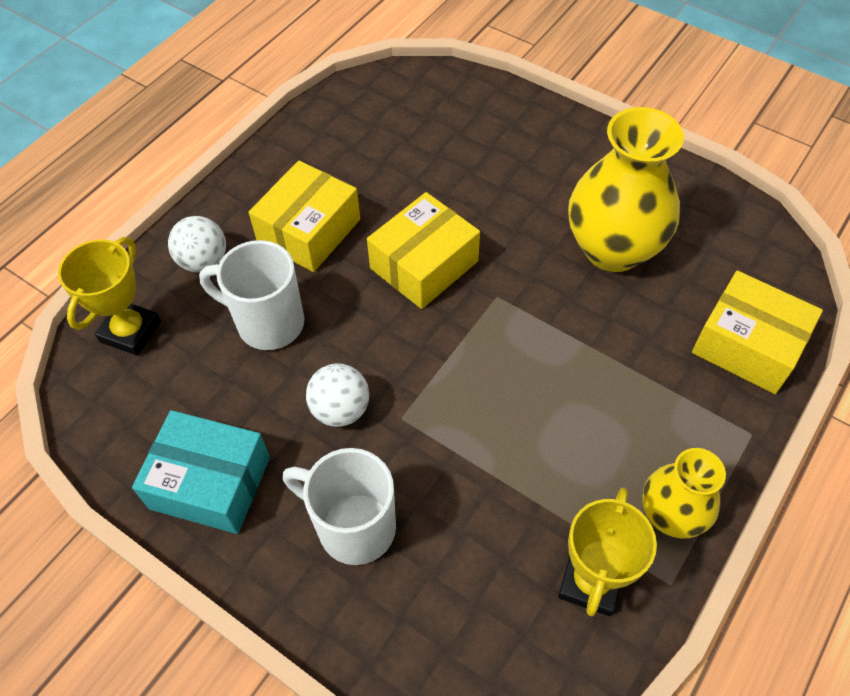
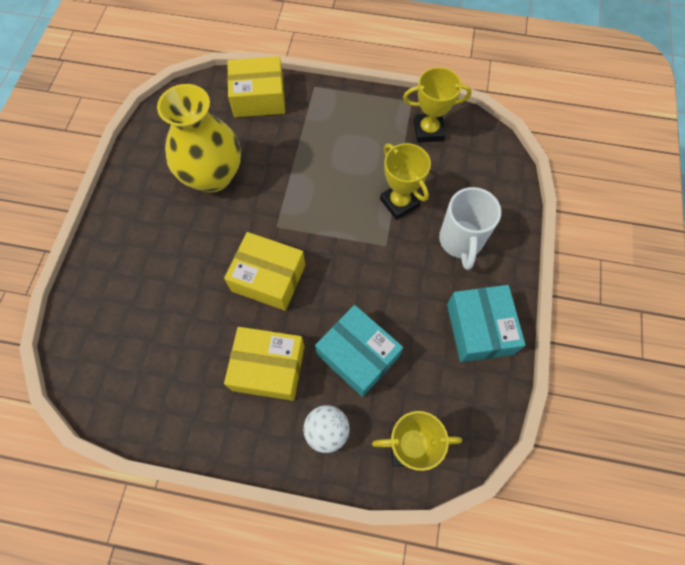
camera: 115 degrees left, 10 degrees up
(267, 323) = (358, 355): white mug -> turquoise box
(340, 409) = (397, 280): white ball -> none
(464, 468) = (399, 202): none -> yellow trophy
(671, 515) = (376, 108): yellow vase -> none
(747, 345) = (259, 97): yellow box -> yellow box turned 75 degrees clockwise

